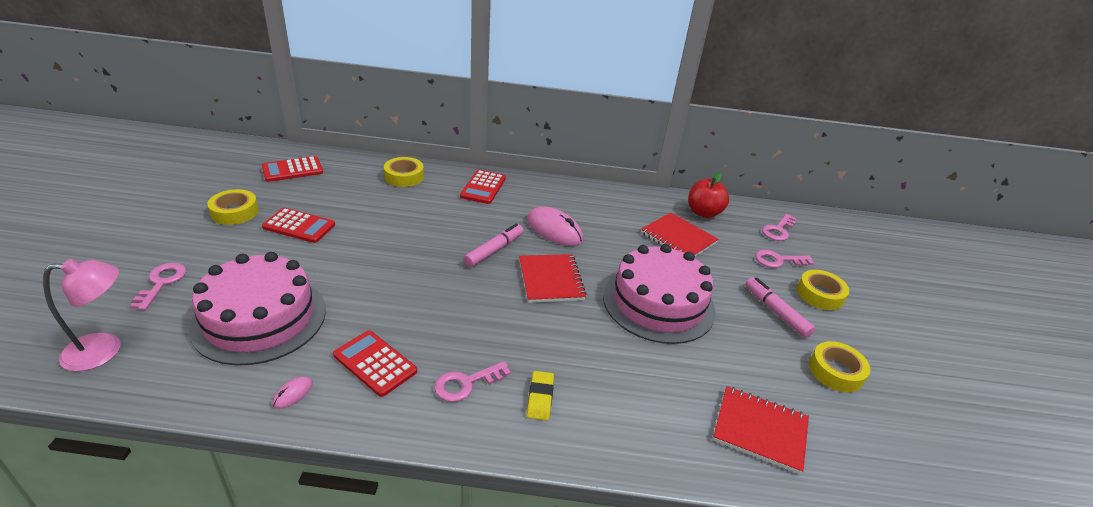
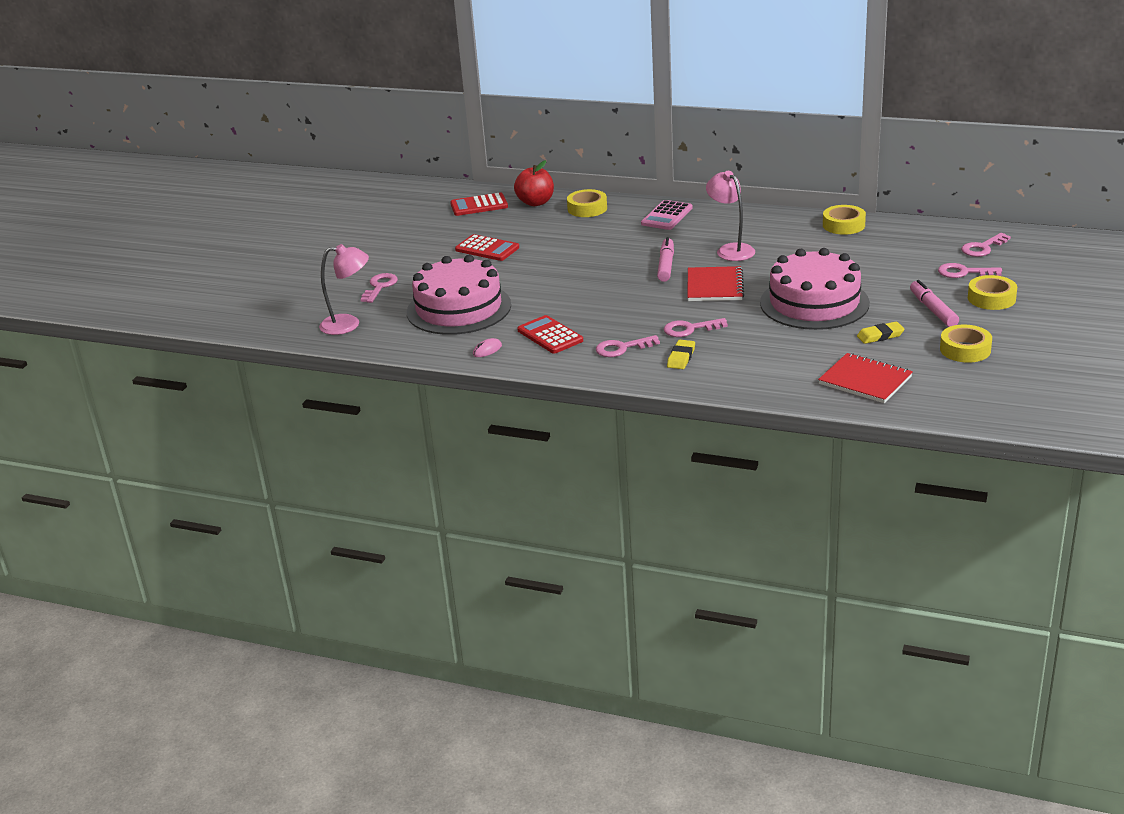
camera: 20 degrees right, 5 degrees down
(234, 212) = (430, 239): yellow tape -> yellow tape (843, 225)
(483, 187) = (667, 216): red calculator -> pink calculator
(494, 250) = (666, 265): pink marker -> pink marker turned 45 degrees counterclockwise
(539, 347) = (689, 329): none -> pink key
(554, 230) = (731, 249): pink mouse -> pink lamp
(678, 238) = (861, 255): red notebook -> none
(703, 213) = (903, 234): red apple -> red apple (535, 202)
(743, 352) = (880, 336): none -> yellow eraser

